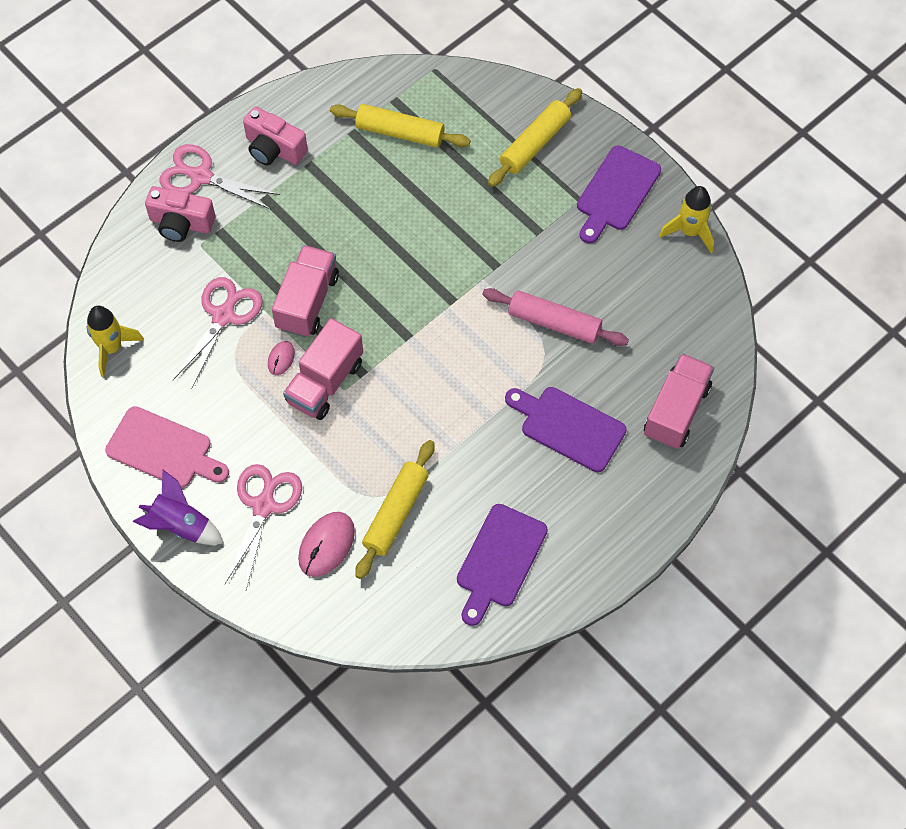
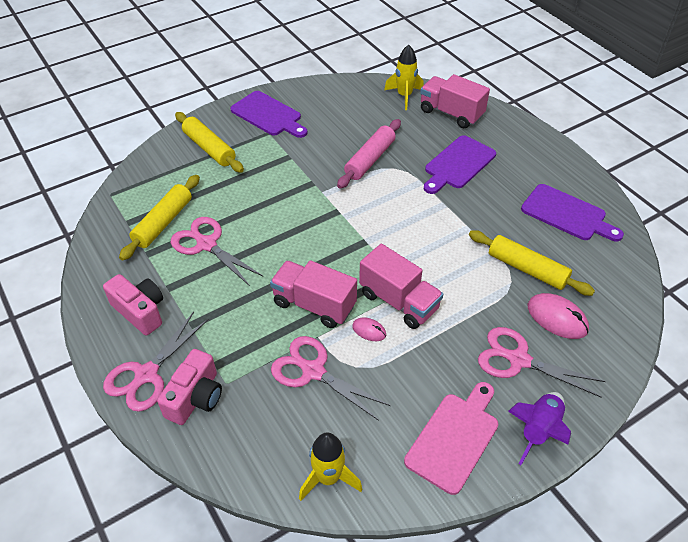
camera: 80 degrees left, 15 degrees down
(274, 149) = (140, 311): pink camera -> pink camera turned 90 degrees counterclockwise
(375, 182) = (206, 244): none -> pink scissors
(690, 231) = (312, 88): yellow rocket -> yellow rocket (404, 96)

